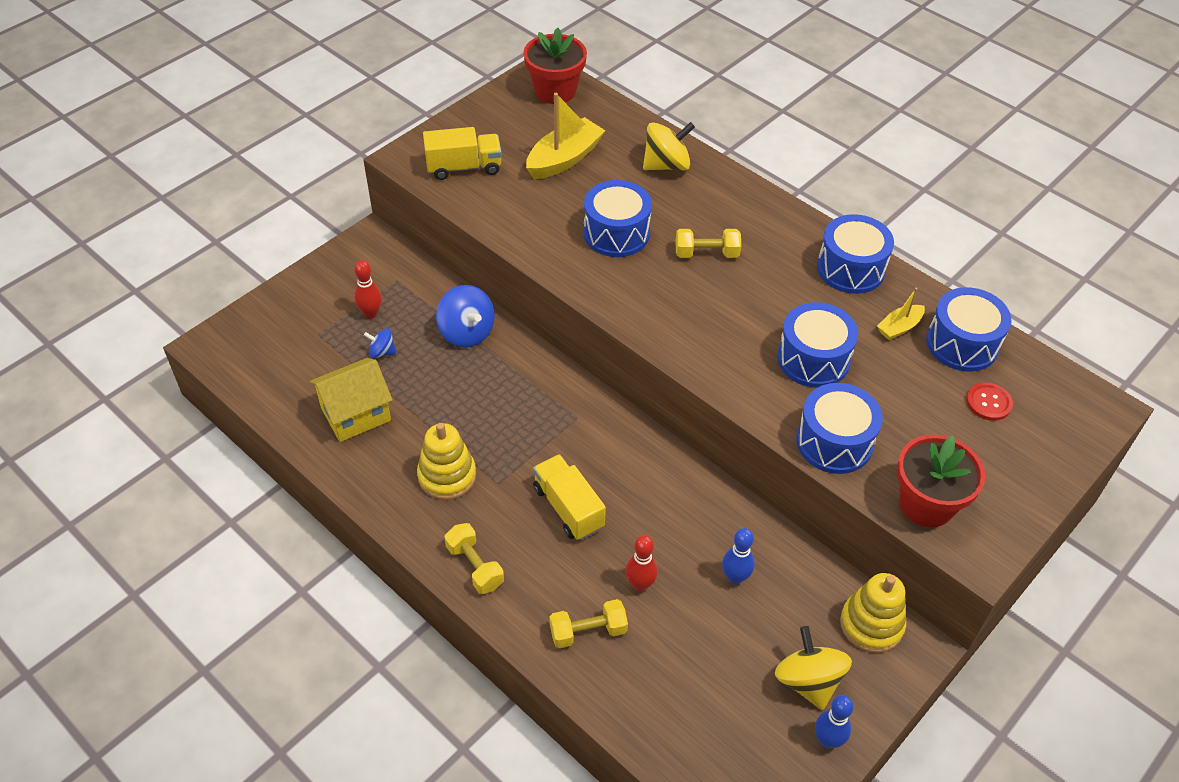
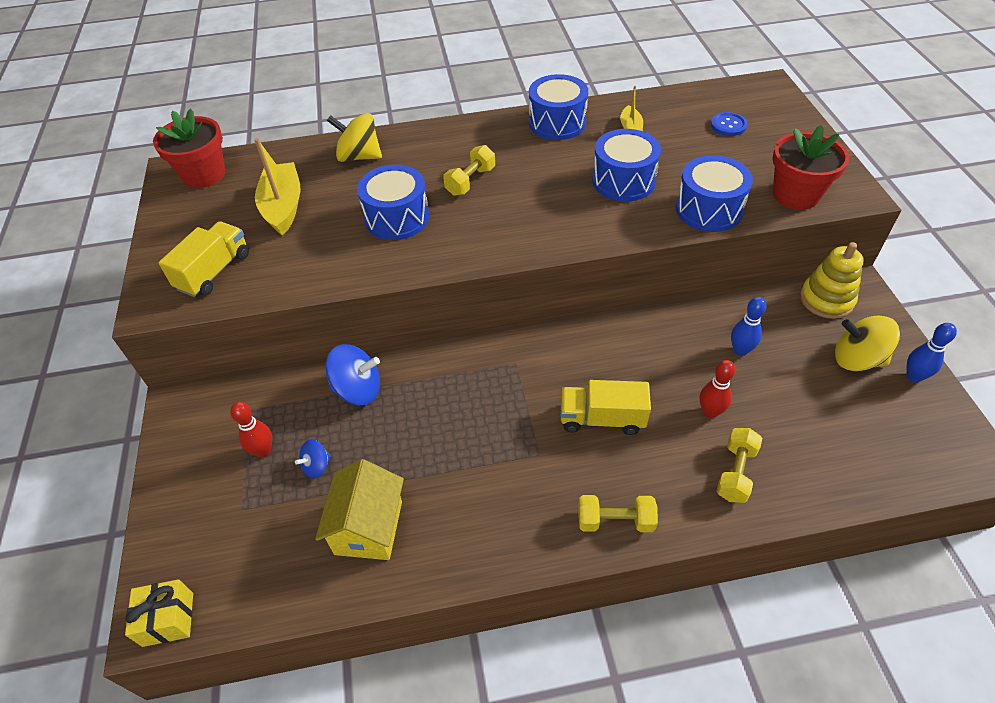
camera: 50 degrees left, 0 degrees up
(217, 351) = (168, 619): none -> yellow gift
(447, 476) = (501, 489): yellow stacking toy -> none
(666, 165) = (359, 156): yellow spinning top -> yellow spinning top turned 90 degrees counterclockwise
(962, 344) = (669, 111): blue drum -> none
(988, 402) = (728, 125): red button -> blue button

